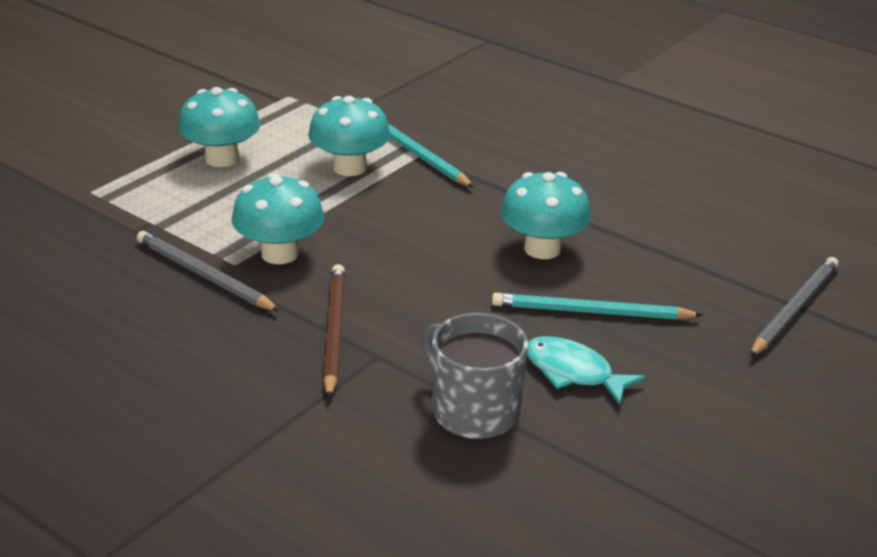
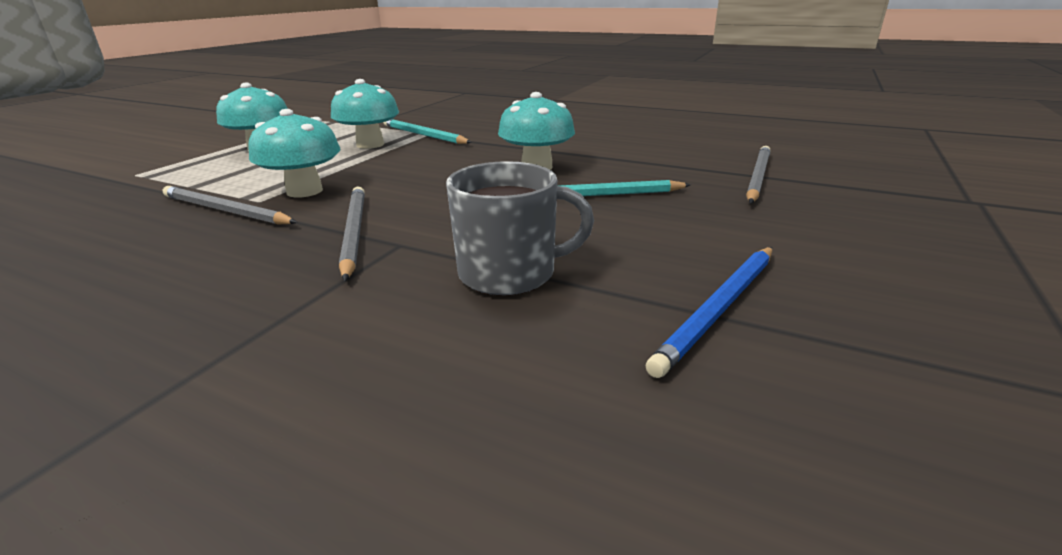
camera: 10 degrees left, 5 degrees down
(334, 331) = (354, 232): brown pencil -> grey pencil
(473, 411) = (509, 273): grey mug -> grey mug turned 135 degrees clockwise
(573, 372) = (598, 233): turquoise fish -> none
(642, 482) = (719, 308): none -> blue pencil

